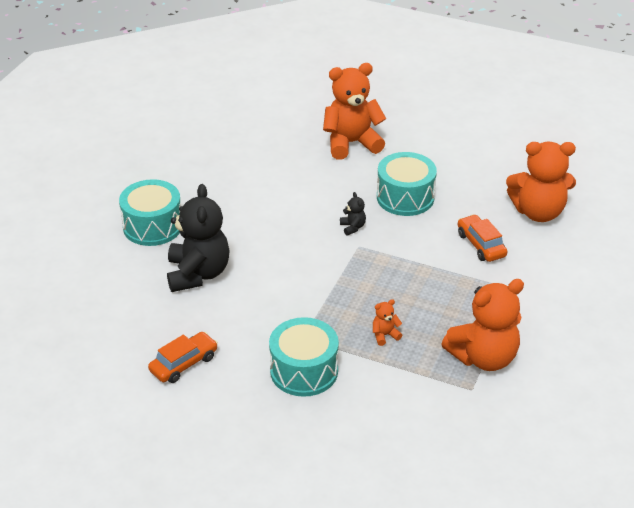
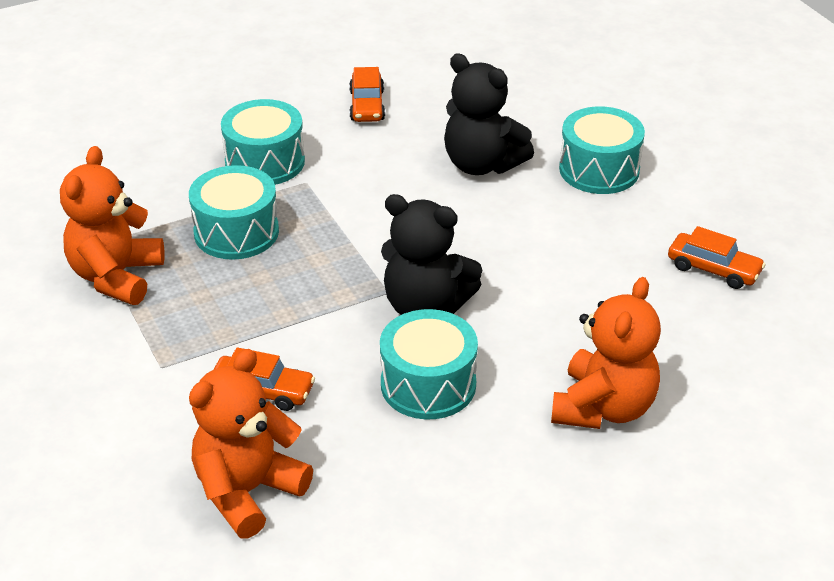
camera: 130 degrees right, 0 degrees up
(206, 152) = (713, 269): none -> orange car
(352, 227) = (425, 306): black teddy bear -> black teddy bear, size x2.44
(385, 335) = (236, 232): orange teddy bear -> turquoise drum

